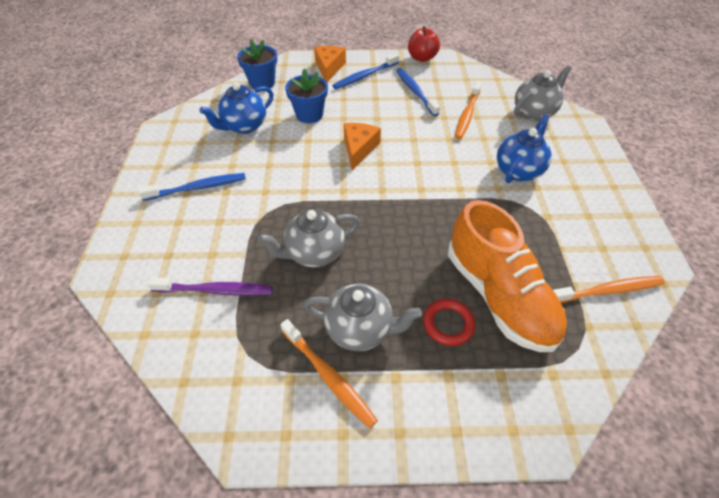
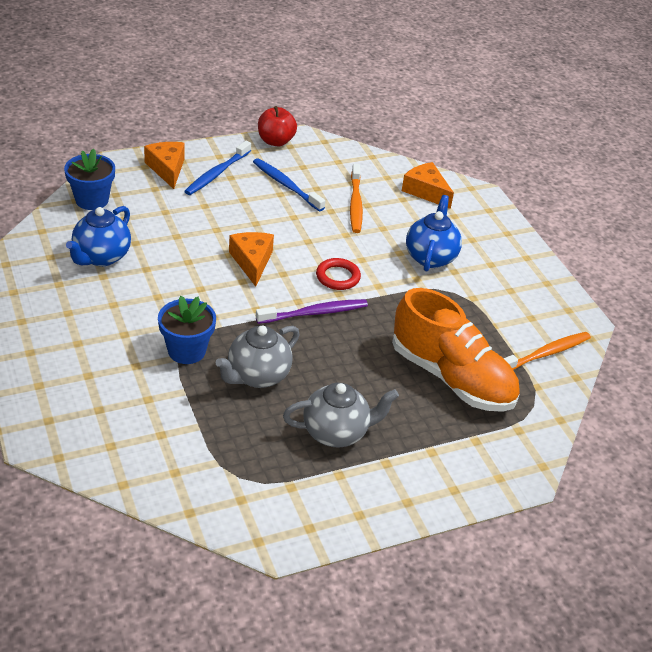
camera: 25 degrees left, 10 degrees down
(197, 188) = (87, 336): blue toothbrush -> none
(215, 290) = (173, 431): purple toothbrush -> purple toothbrush (314, 313)
(309, 115) = (174, 231): blue flower pot -> blue flower pot (186, 351)
(328, 376) = (325, 476): orange toothbrush -> none
(448, 324) = (415, 411): red ring -> red ring (338, 277)
(534, 113) = (426, 191): grey teapot -> orange cheese

